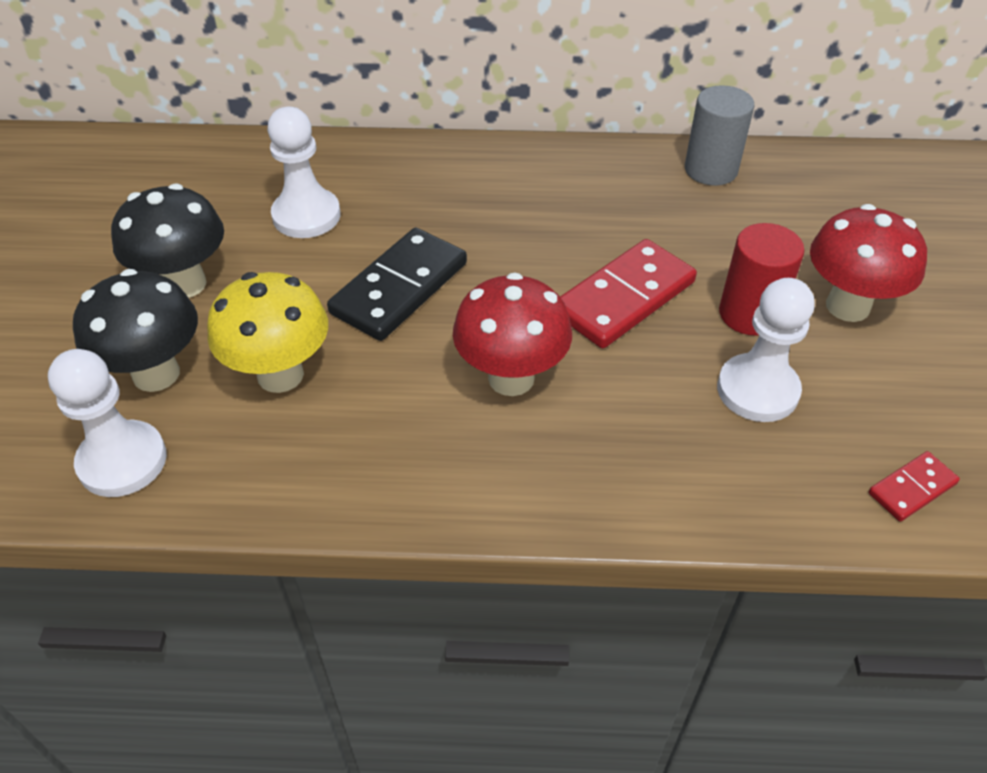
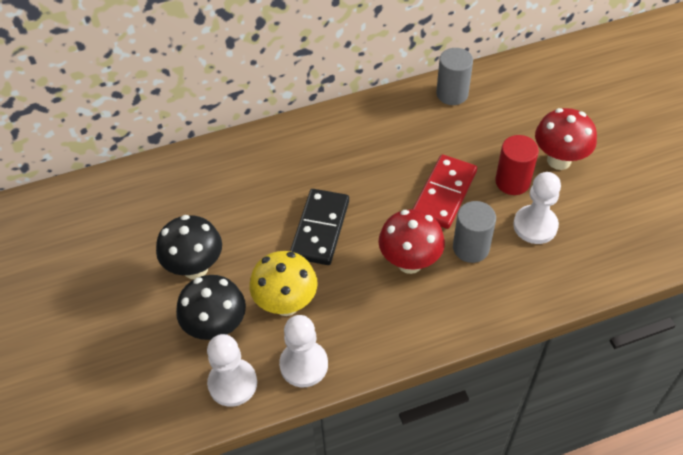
camera: 20 degrees left, 5 degrees up
(306, 216) = (238, 199): white pawn -> white pawn (304, 365)
(626, 389) = (471, 248): none -> grey cylinder
(912, 488) = (626, 254): red domino -> none

